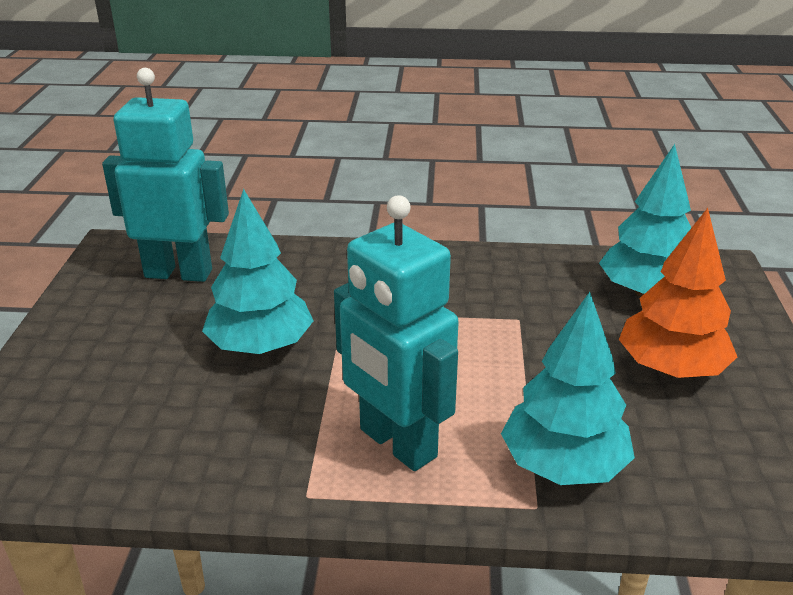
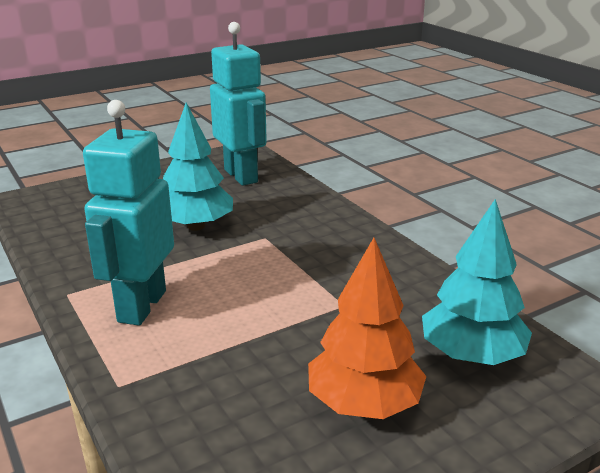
camera: 55 degrees right, 5 degrees down
(563, 466) = (175, 383): turquoise tree -> none

